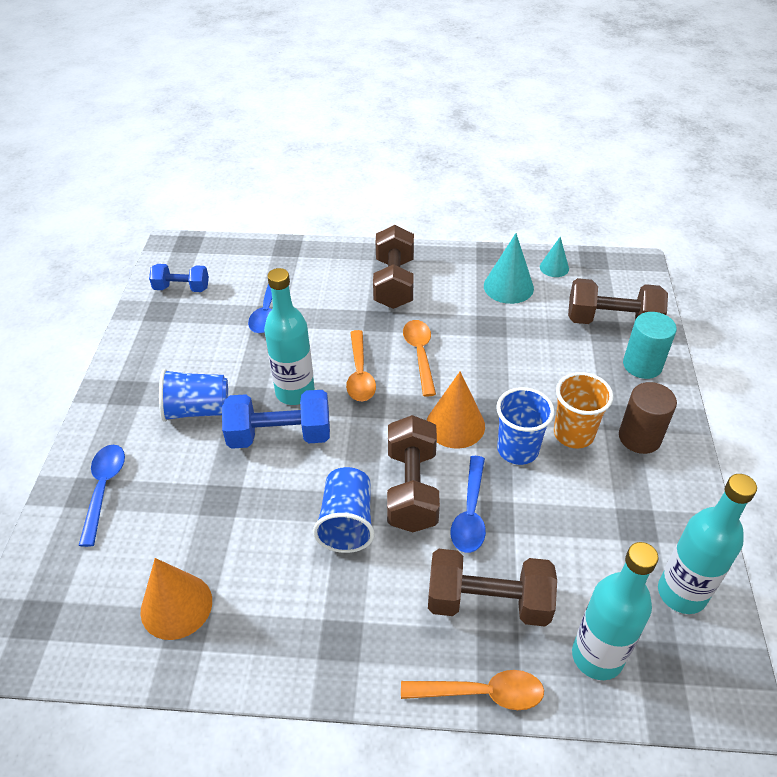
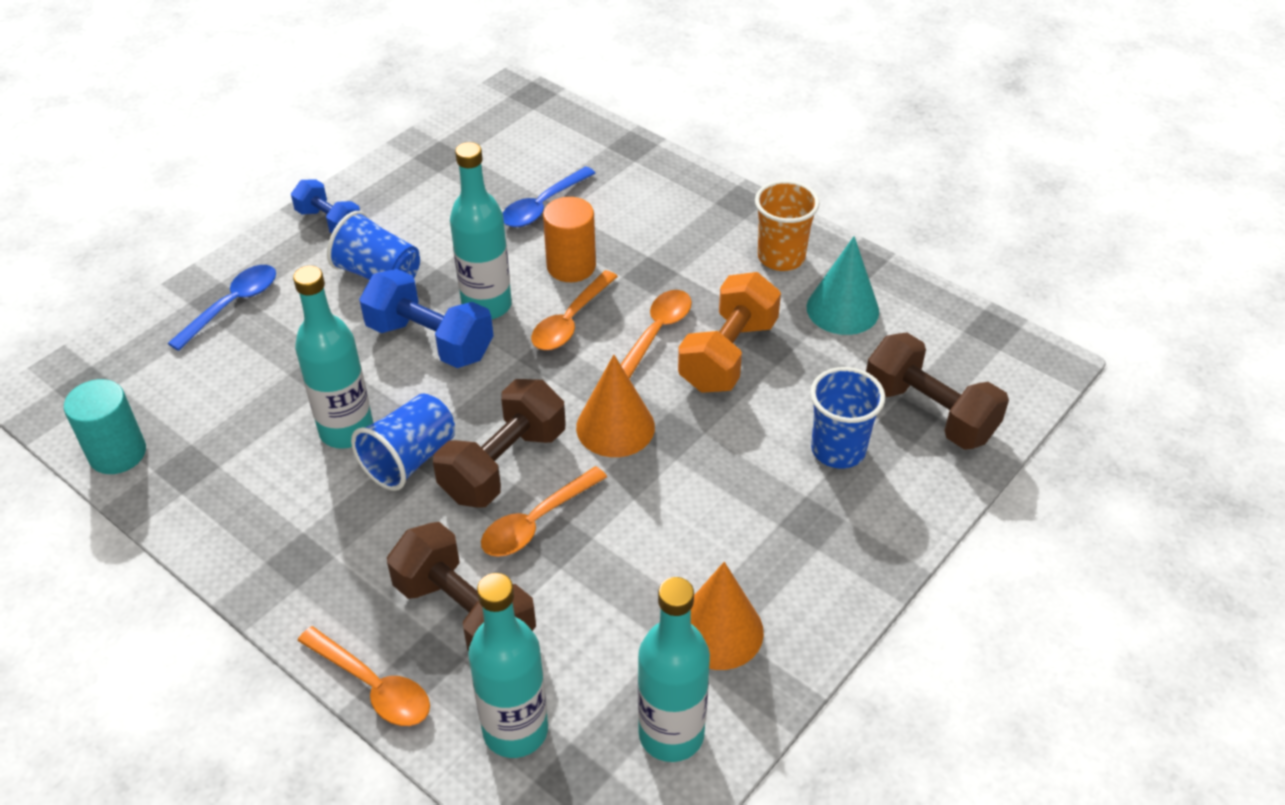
camera: 35 degrees right, 0 degrees up
(176, 606) = (196, 443): orange cone -> orange cone (718, 630)
(182, 288) = (481, 141): blue dumbbell -> blue dumbbell (329, 222)
(283, 529) = (346, 430): none -> turquoise bottle
(325, 340) = (571, 266): none -> orange cylinder
(394, 283) = (710, 240): brown dumbbell -> none
(470, 513) = (537, 521): blue spoon -> orange spoon
(474, 345) = (728, 355): none -> orange dumbbell
(517, 449) = (655, 489): blue cup -> blue cup (838, 450)
(554, 267) = (927, 314): turquoise cone -> none
(573, 434) = (736, 509): orange cup -> orange cup (781, 257)
(639, 437) = (810, 556): brown cylinder -> none
(642, 365) = (909, 482): turquoise cylinder -> turquoise cylinder (117, 453)

